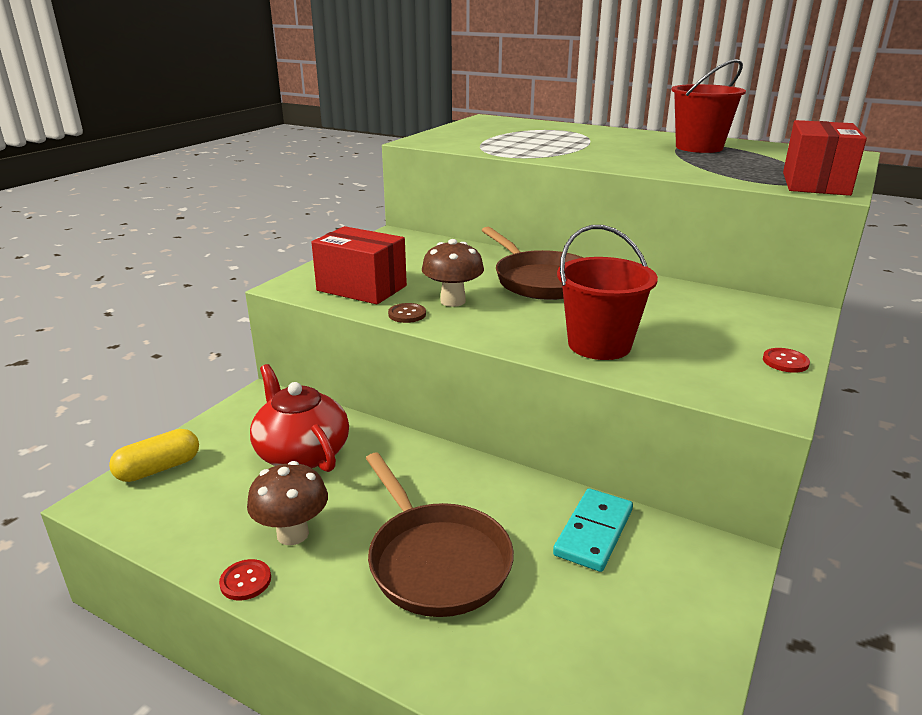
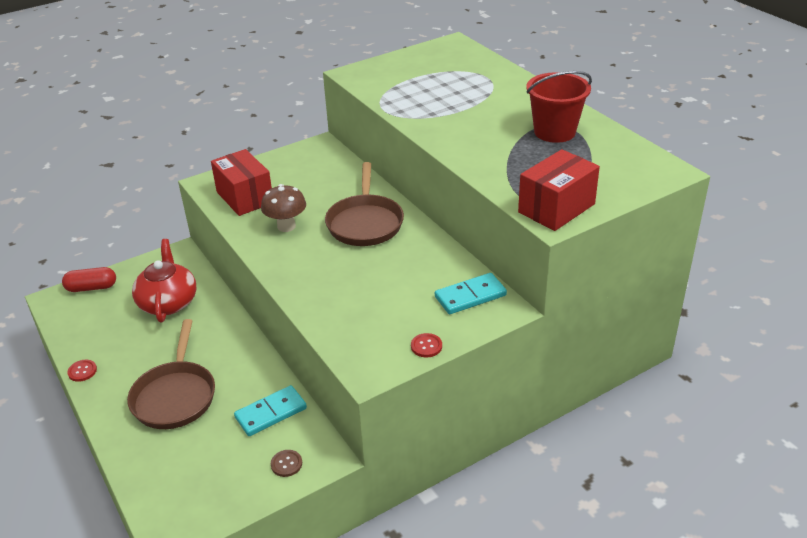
camera: 30 degrees right, 10 degrees up
(158, 468) = (91, 287): yellow capsule -> red capsule
(292, 534) = (123, 353): brown mushroom -> none
(407, 314) = (247, 230): brown button -> brown button (286, 464)
(599, 345) = (329, 293): red bucket -> none
(750, 311) = (470, 296): none -> turquoise domino

